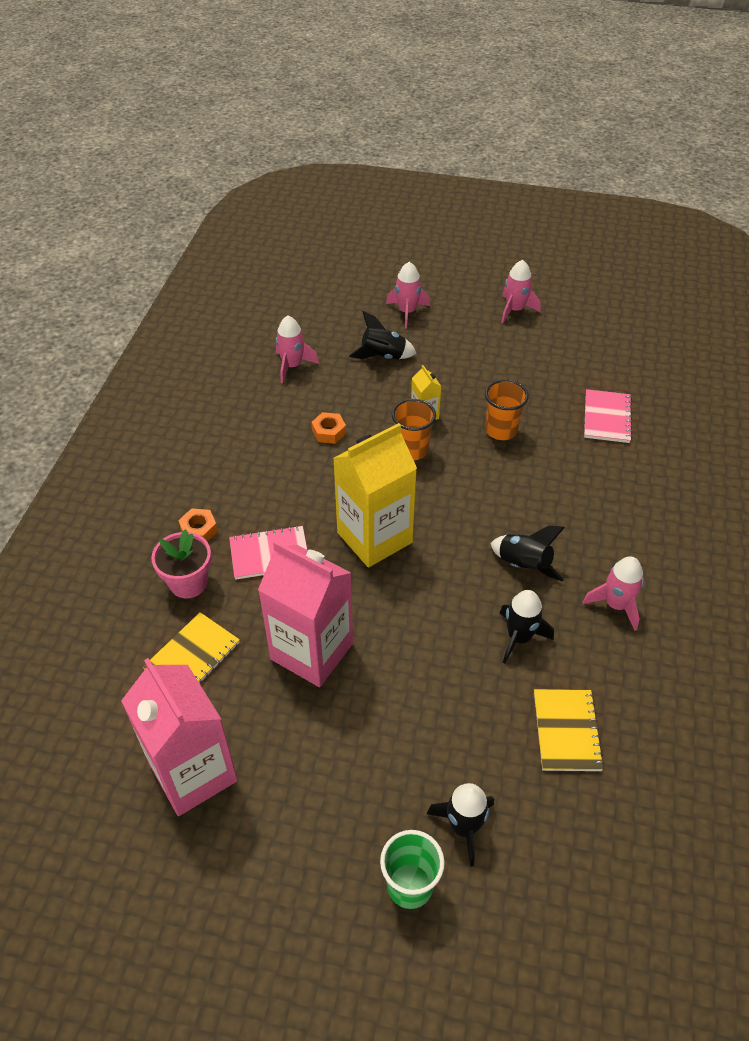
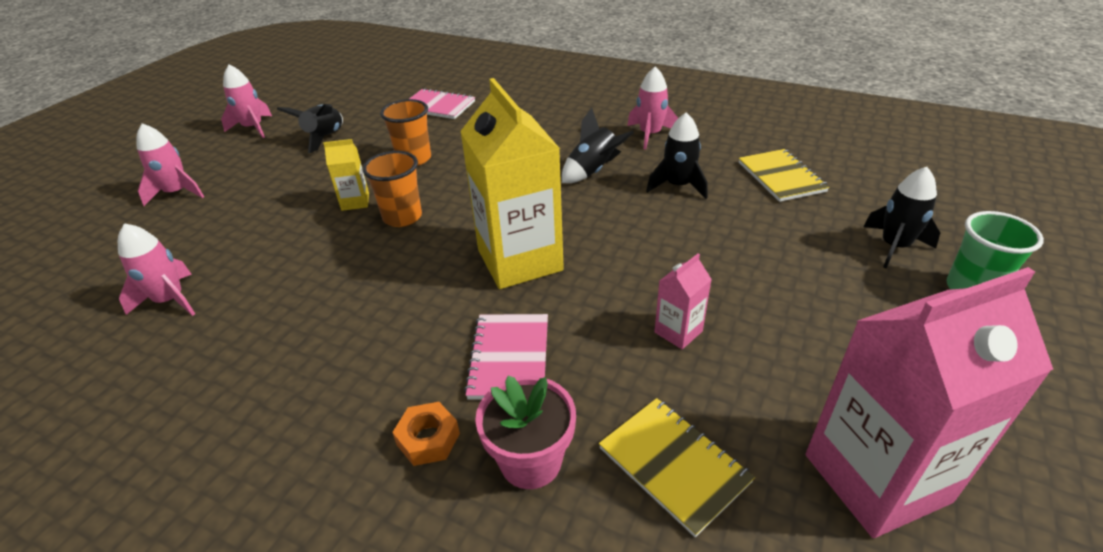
camera: 75 degrees left, 10 degrees down
(312, 651) = (678, 332): pink carton -> pink carton, size x0.44
(329, 432) = (325, 278): orange nut -> none
(383, 356) = (233, 219): black rocket -> black rocket (324, 138)
(566, 731) = (781, 177): yellow notebook -> yellow notebook turned 60 degrees clockwise

